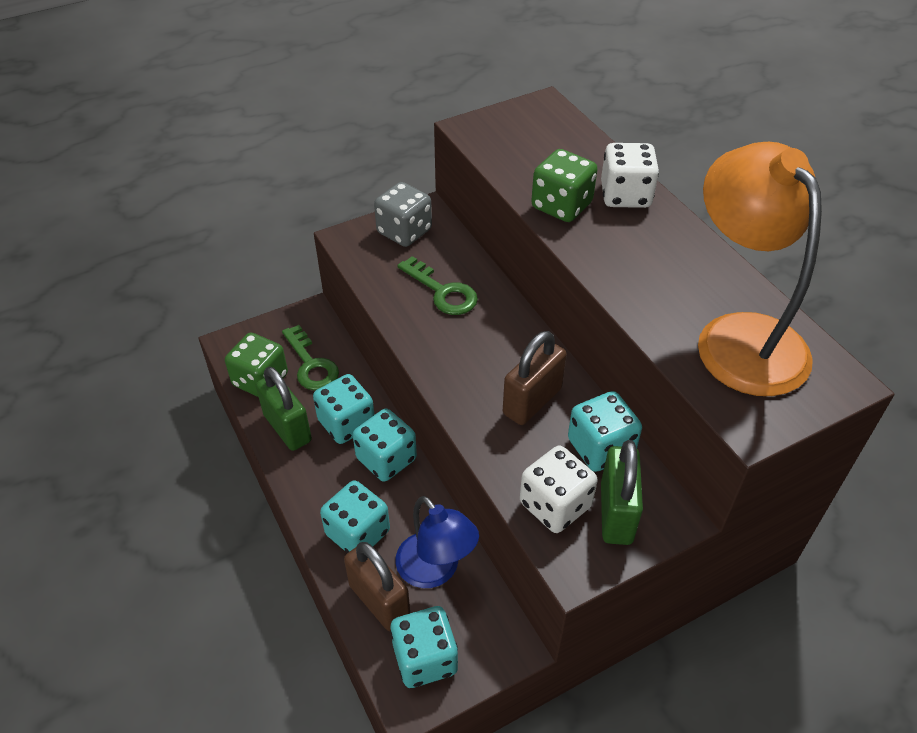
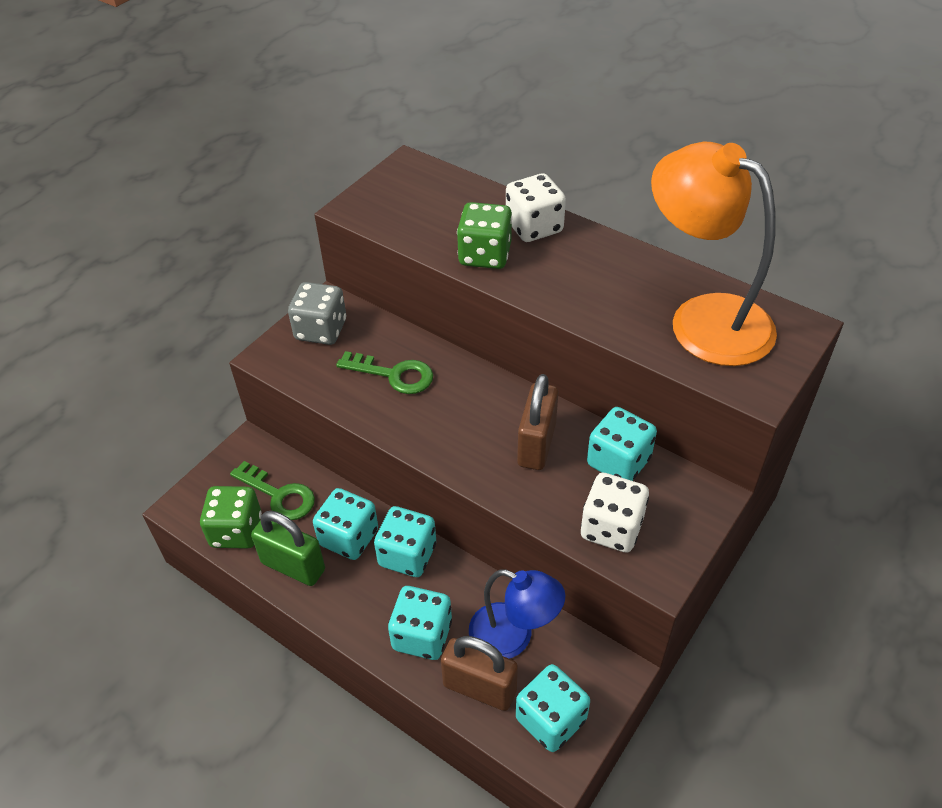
camera: 25 degrees left, 0 degrees up
(616, 513) = (665, 513): green padlock -> none

